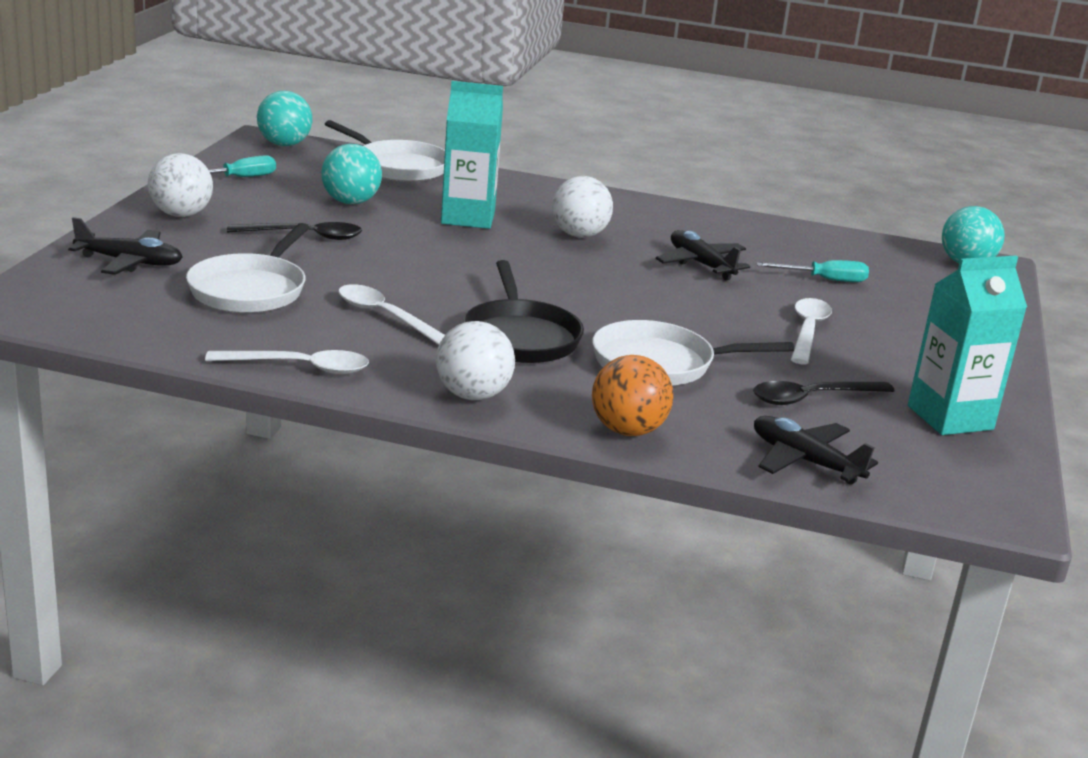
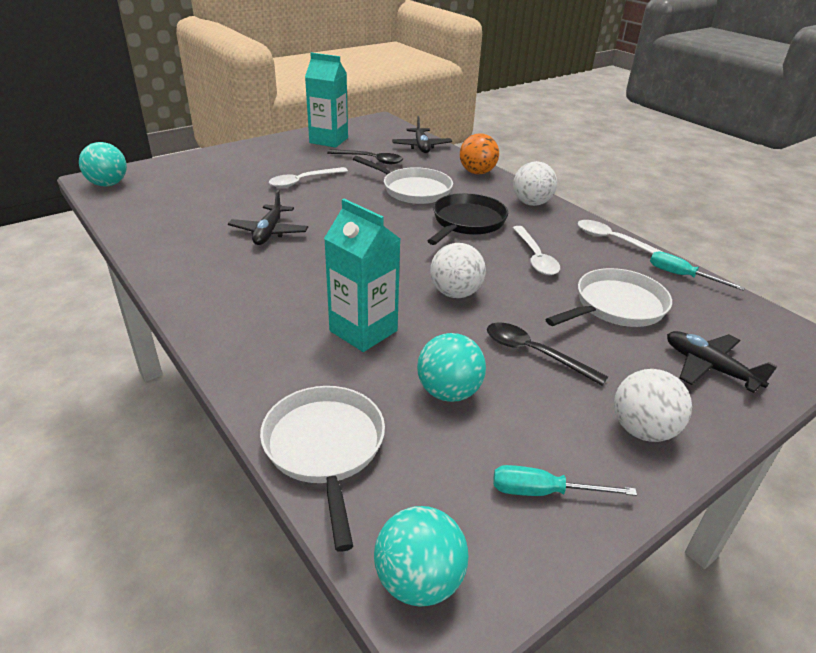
camera: 140 degrees left, 10 degrees up
(579, 235) = (303, 282): white ball -> white ball (455, 293)
(824, 280) = (219, 201): turquoise screwdriver -> turquoise screwdriver (681, 276)

